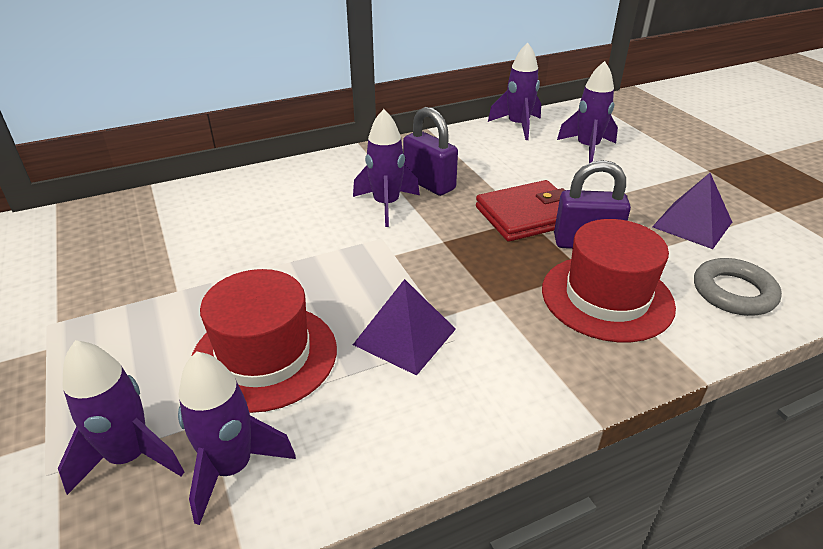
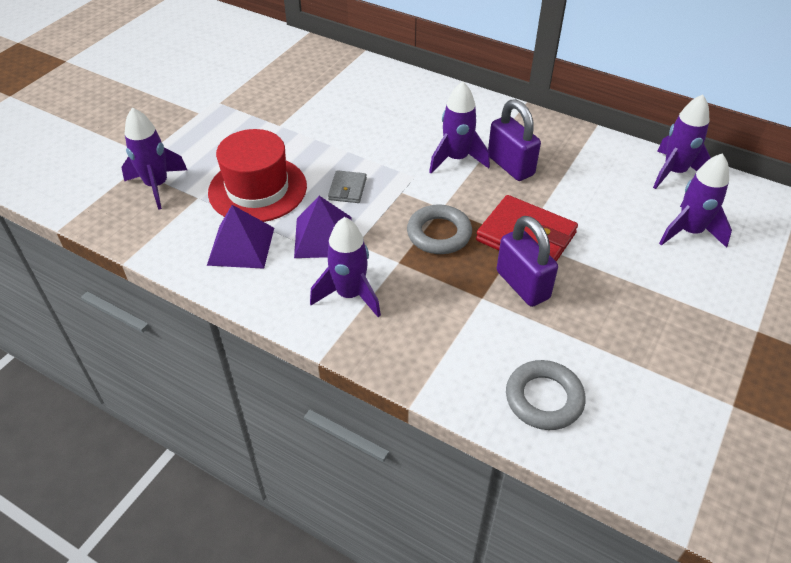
camera: 55 degrees right, 10 degrees up
(232, 468) = (175, 223): purple rocket -> purple rocket (350, 295)
(348, 287) = (347, 189): none -> grey wallet
(429, 184) = (510, 165): purple padlock -> purple padlock turned 45 degrees counterclockwise
(478, 258) = (439, 234): none -> grey ring
(607, 297) = (460, 321): red hat -> none
(692, 224) = (629, 345): purple pyramid -> purple pyramid (241, 246)

